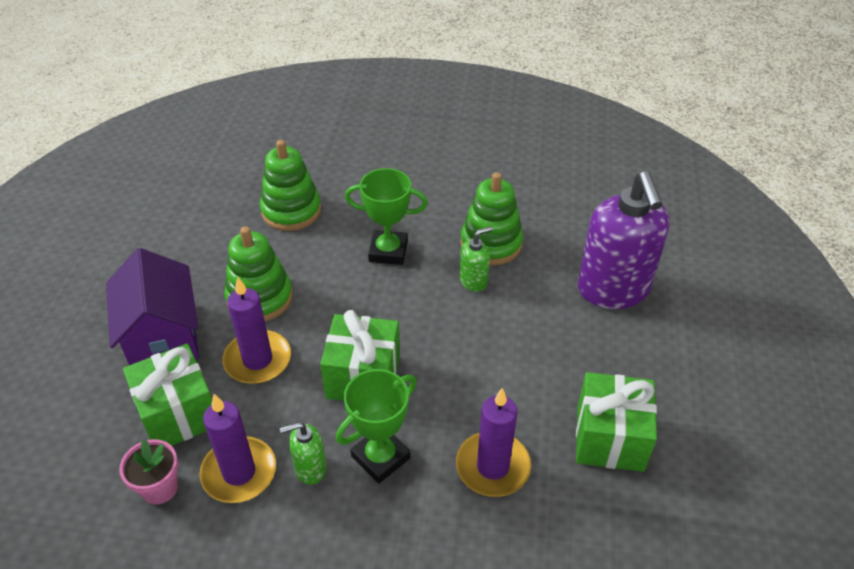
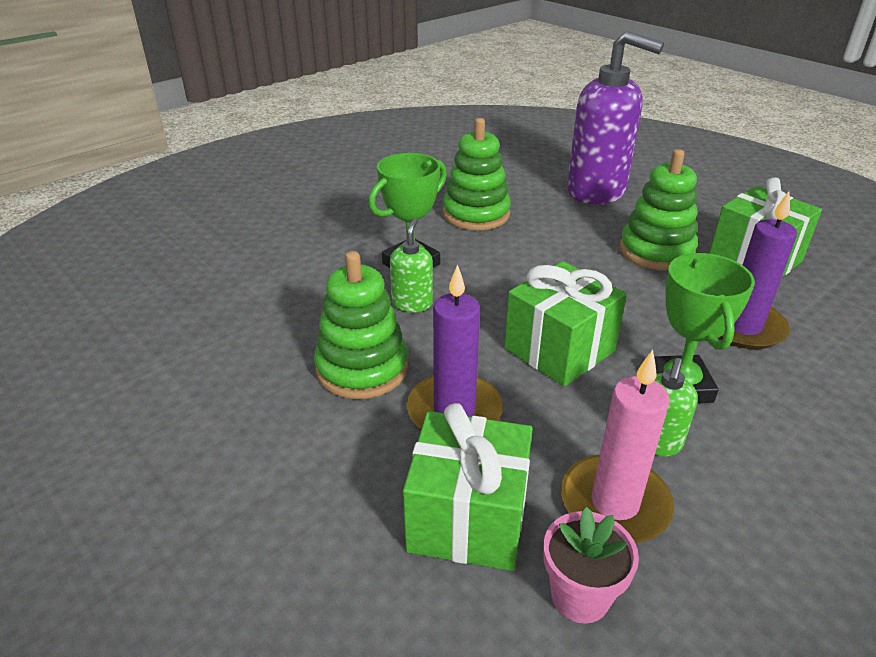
camera: 50 degrees left, 10 degrees down
(163, 337) = (320, 475): purple house -> none
(239, 472) = (614, 503): purple candle -> pink candle
(291, 211) = (266, 292): green stacking toy -> green stacking toy (656, 251)
(473, 281) = (509, 240): green soap dispenser -> green soap dispenser (412, 303)

